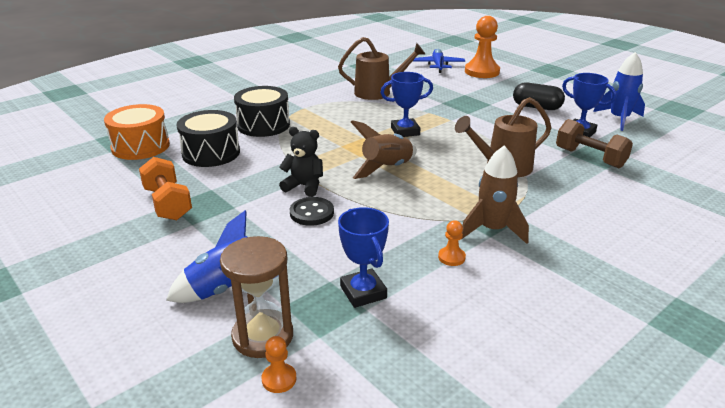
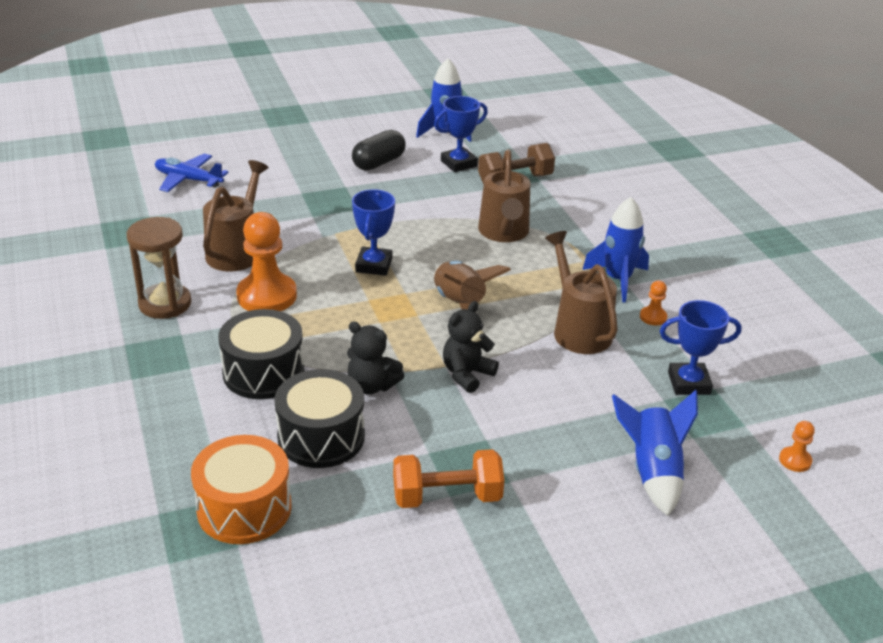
camera: 70 degrees left, 5 degrees up
(263, 336) = (736, 459): brown hourglass -> brown hourglass (165, 304)
(270, 157) = (372, 385): none -> black teddy bear
(311, 213) = (531, 382): black button -> none
(398, 222) = (578, 329): none -> brown watering can
(482, 72) = (243, 158): orange pawn -> orange pawn (267, 296)
(492, 230) = (617, 280): brown rocket -> blue rocket

